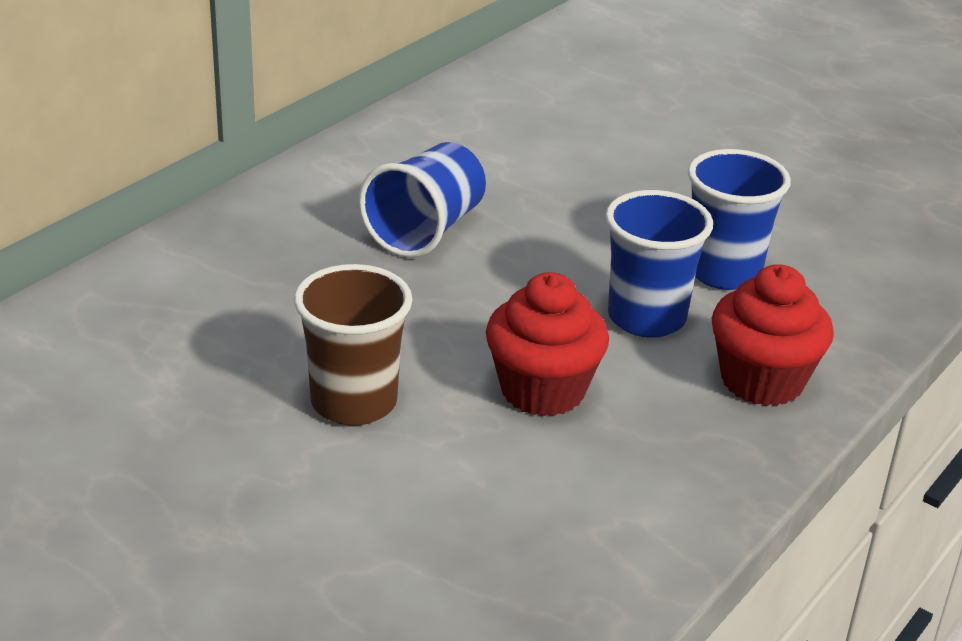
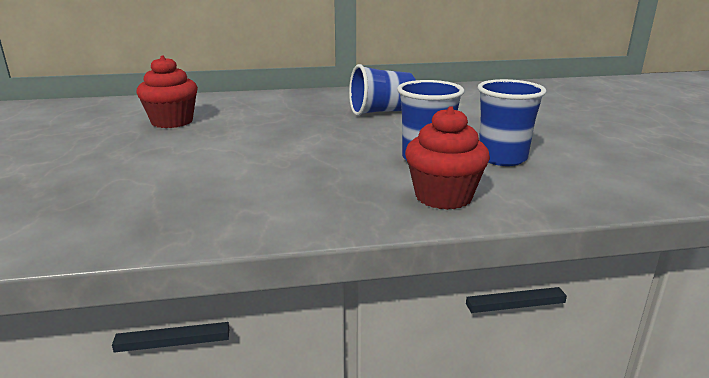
camera: 45 degrees right, 10 degrees down
(354, 402) = (246, 141): brown cup -> none
(542, 390) = (325, 163): red cupcake -> red cupcake (172, 122)

